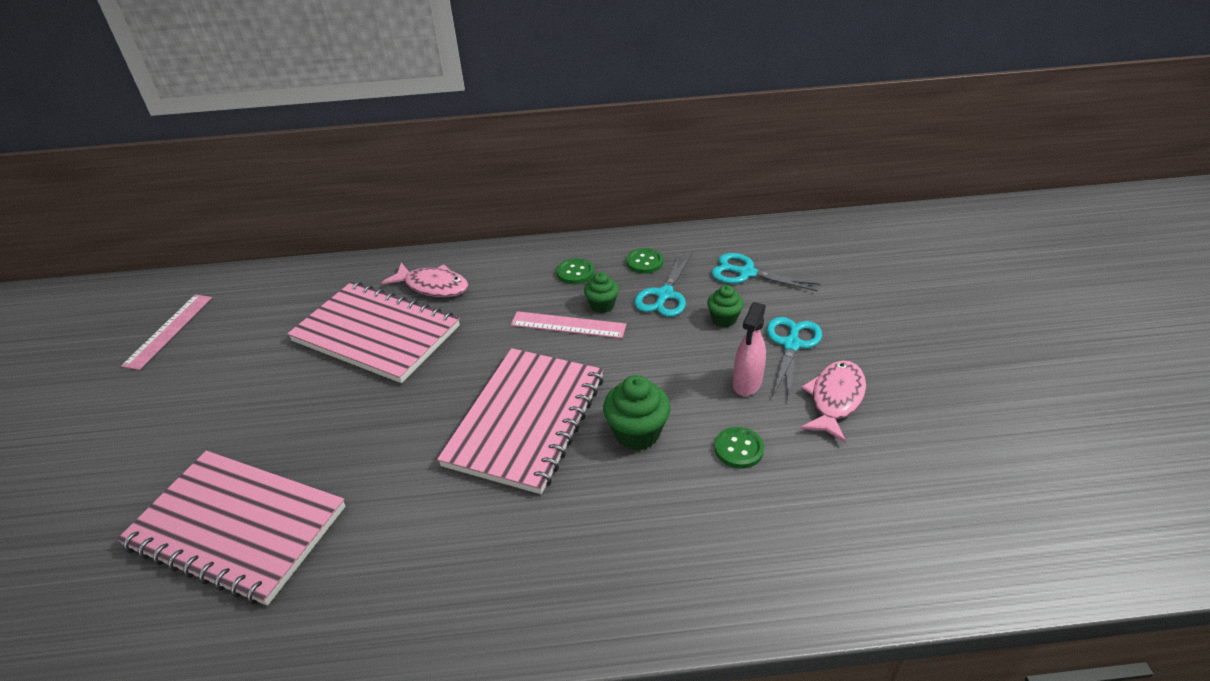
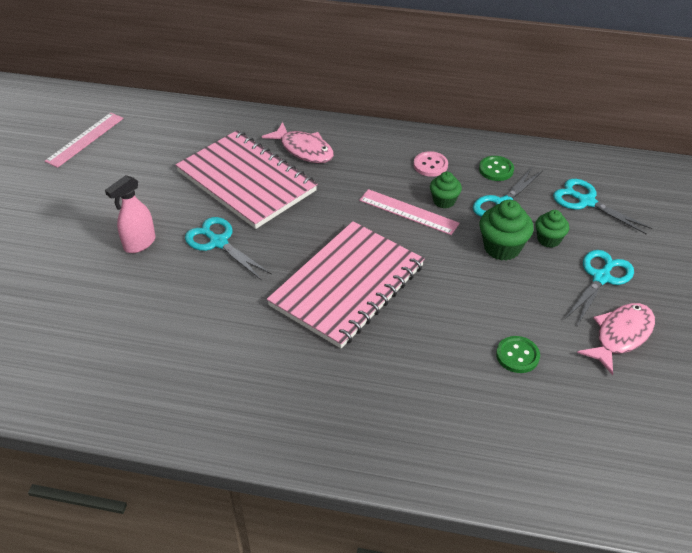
camera: 15 degrees right, 5 degrees up
(237, 527) = (105, 311): pink notebook -> none
(360, 409) = (218, 242): none -> turquoise scissors
(575, 272) = (430, 165): green button -> pink button
(637, 433) = (435, 320): green cupcake -> green cupcake (502, 248)
(747, 383) = (547, 302): pink spray bottle -> pink spray bottle (139, 243)

